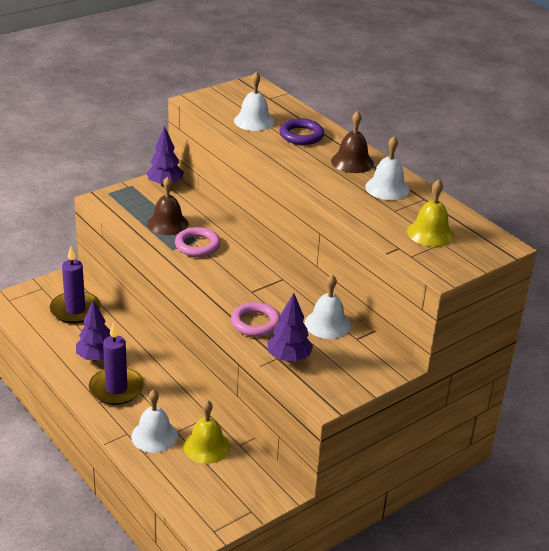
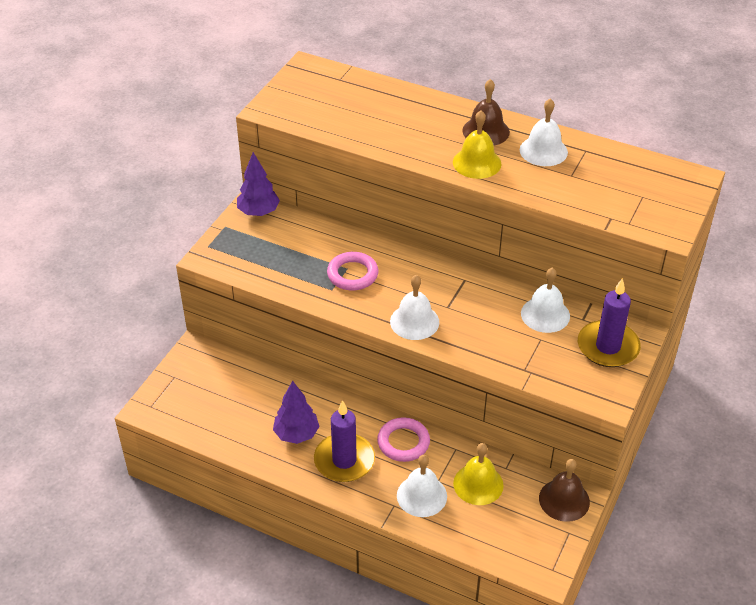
camera: 25 degrees left, 10 degrees up
(75, 310) = (230, 388): purple candle -> purple candle (608, 347)
(167, 223) = (301, 260): brown bell -> brown bell (564, 500)
(254, 121) = (350, 115): white bell -> white bell (414, 321)
(255, 323) = (480, 342): pink ring -> pink ring (403, 442)
(289, 358) = (541, 368): purple tree -> none
(301, 135) = (411, 116): purple ring -> none
(430, 233) = (623, 189): yellow bell -> yellow bell (477, 163)

